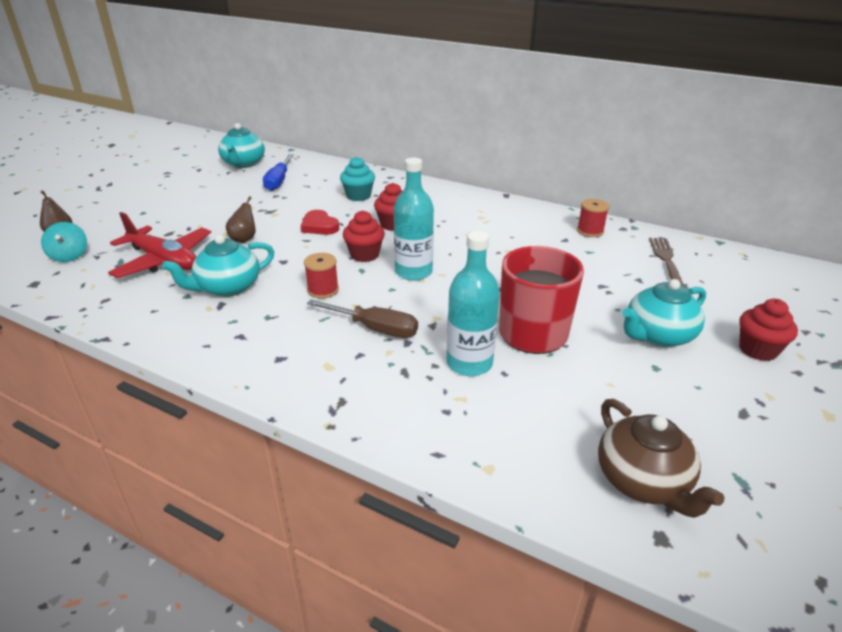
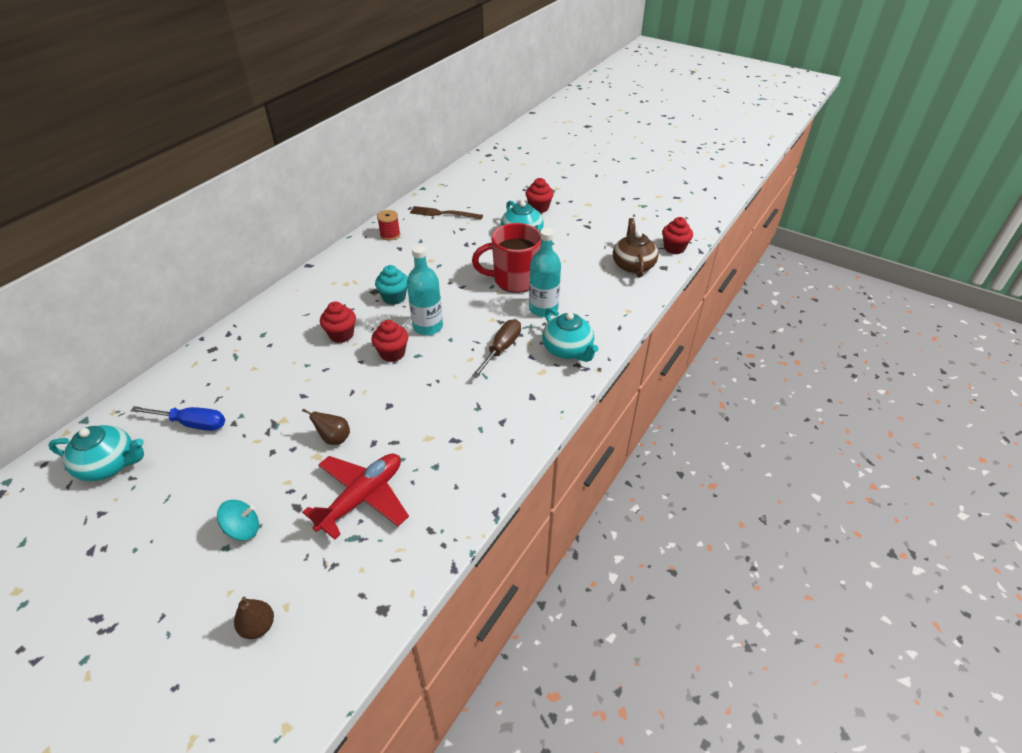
camera: 85 degrees left, 10 degrees up
(69, 256) = (324, 594): turquoise spinning top -> turquoise spinning top (243, 529)
(227, 287) = (427, 439): turquoise teapot -> turquoise teapot (568, 350)
(319, 226) = (326, 384): red heart -> none
(323, 290) = (444, 377): red spool -> none
(358, 196) = (267, 357): turquoise cupcake -> turquoise cupcake (394, 297)
(643, 481) = (633, 265): brown teapot -> brown teapot turned 75 degrees counterclockwise
(755, 567) = (674, 248): none -> red cupcake

